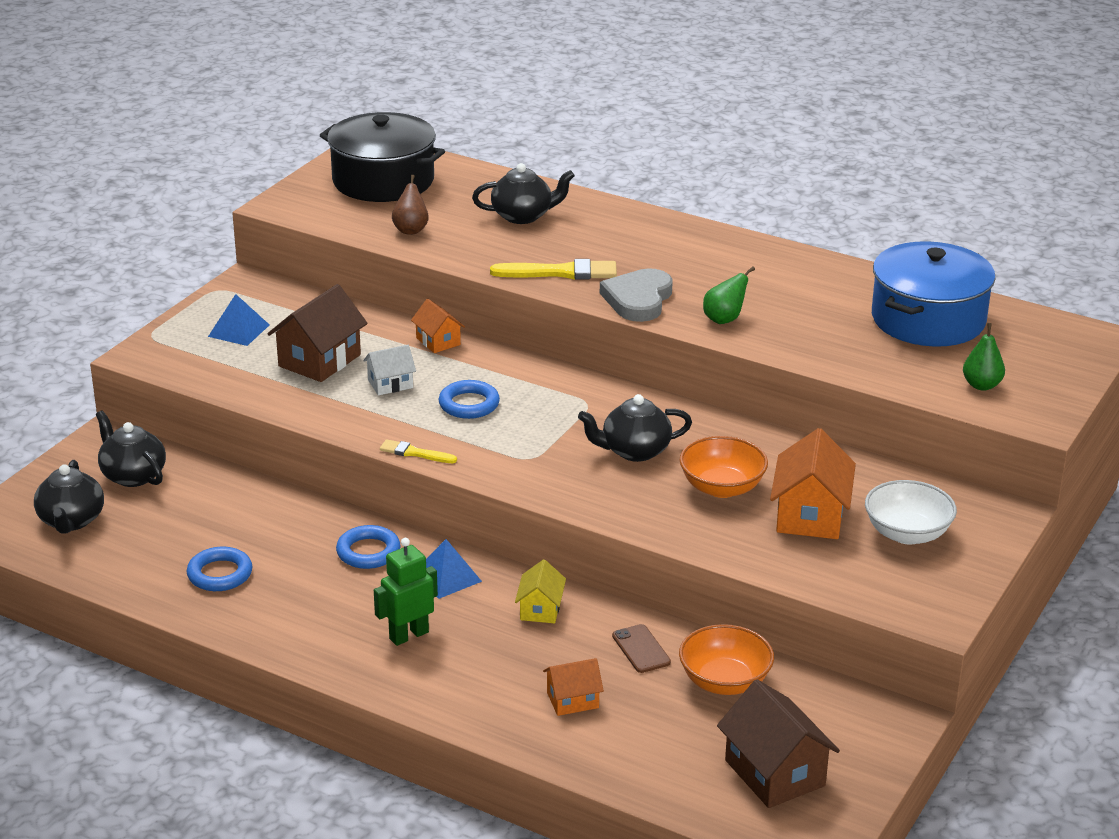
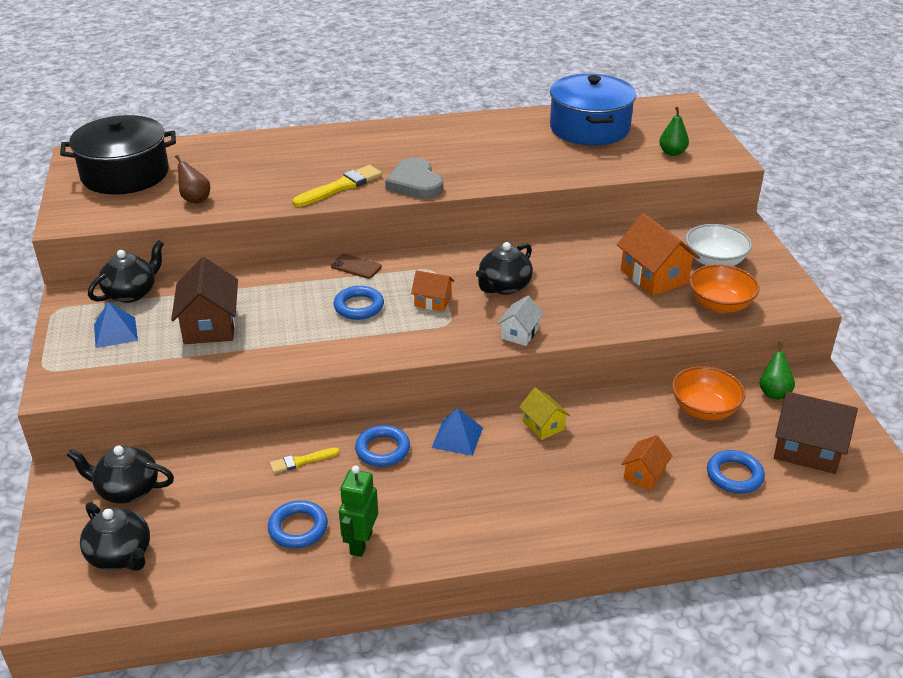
camera: 40 degrees left, 5 degrees up
(390, 384) = (285, 318): white house -> white house (519, 333)
(408, 635) = (489, 493): green robot -> green robot (360, 543)
(415, 453) = (370, 358): yellow brush -> yellow brush (301, 461)
(438, 341) = (277, 274): orange house -> orange house (433, 301)
(523, 216) = (261, 160): black teapot -> black teapot (131, 293)
(641, 649) = (634, 416): brown phone -> brown phone (356, 266)
(660, 750) = (734, 475): none -> blue ring
(722, 487) = (584, 284): orange bowl -> orange bowl (720, 304)
(724, 319) = (483, 174): green pear -> green pear (773, 393)

